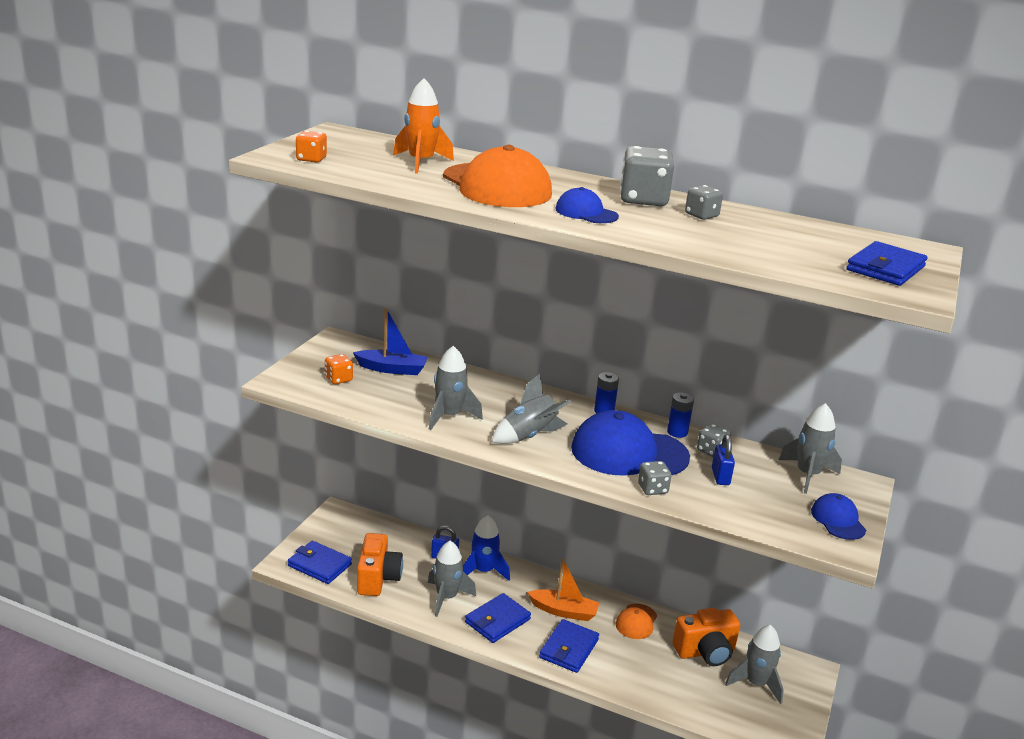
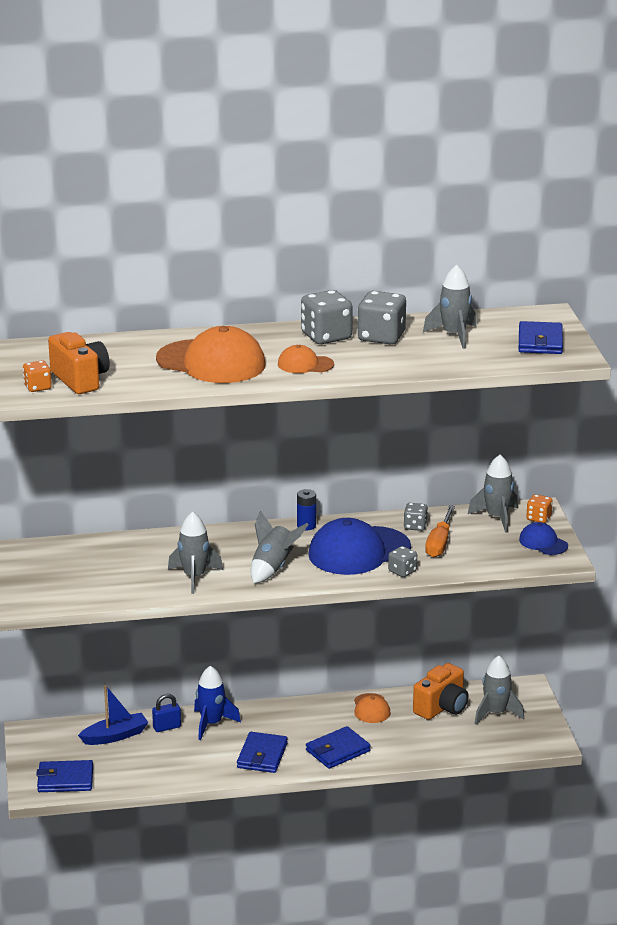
camera: 30 degrees left, 0 degrees up
(338, 379) = (66, 583): orange dice -> orange dice (538, 518)
(378, 578) = (128, 768): orange camera -> orange camera (80, 379)
(392, 369) = (98, 557): blue boat -> blue boat (115, 736)
(421, 162) = (122, 359): orange rocket -> none
(446, 597) = (203, 757): grey rocket -> grey rocket (454, 335)
(564, 611) = (308, 725): orange boat -> none
(568, 649) = (337, 750): blue wallet -> blue wallet turned 60 degrees clockwise
(586, 213) = (305, 364): blue cap -> orange cap
(677, 432) = (377, 521): blue battery -> none
(701, 215) = (381, 337): grey dice -> grey dice, size x1.82
(720, 477) = (439, 543): blue padlock -> orange screwdriver

